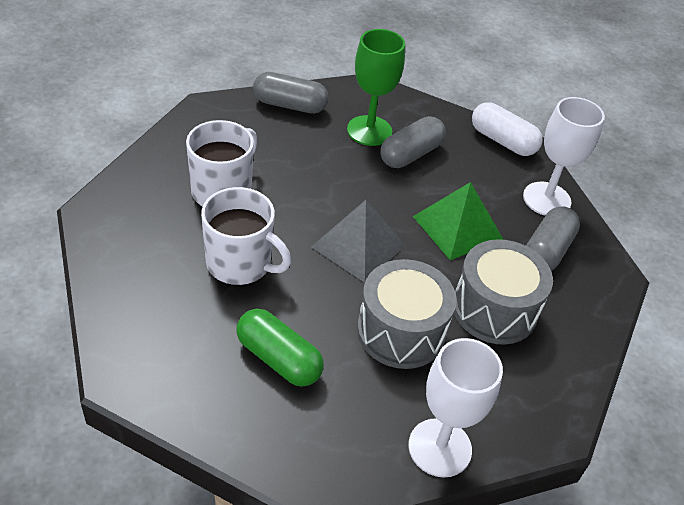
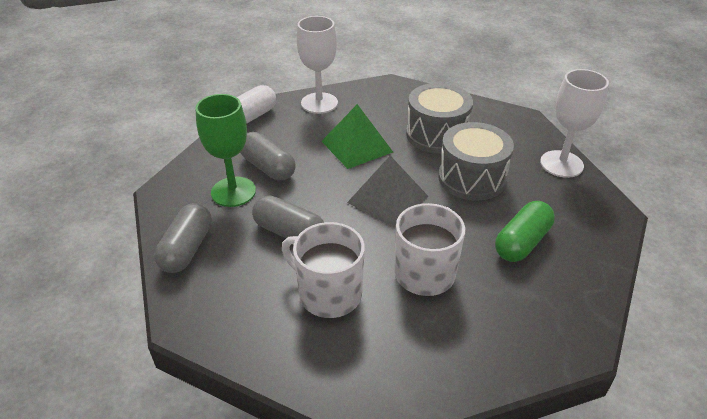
camera: 85 degrees left, 5 degrees down
(546, 251) = (374, 108): grey capsule -> grey capsule (289, 232)

